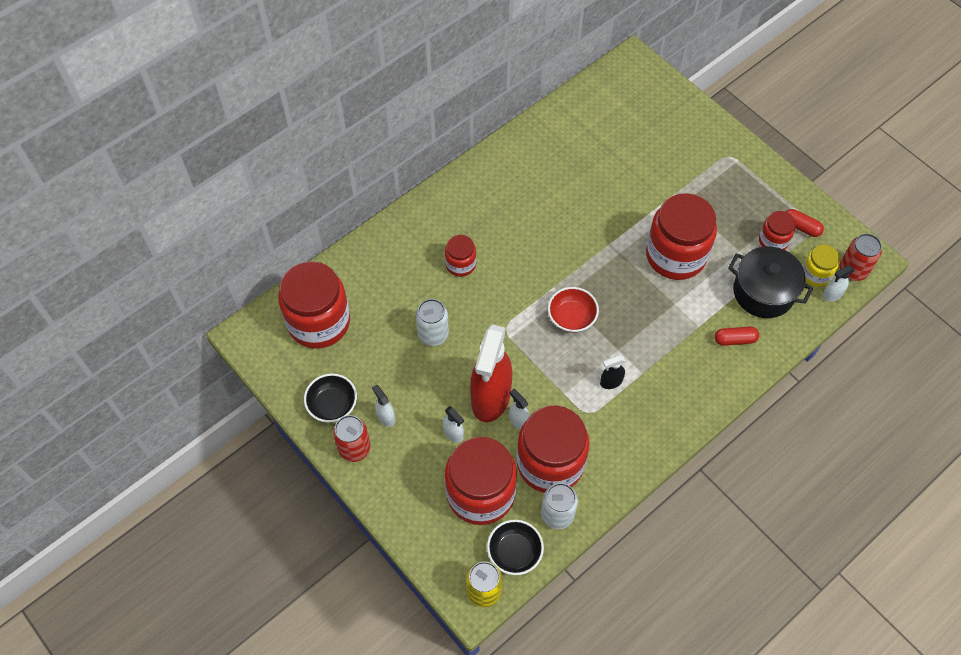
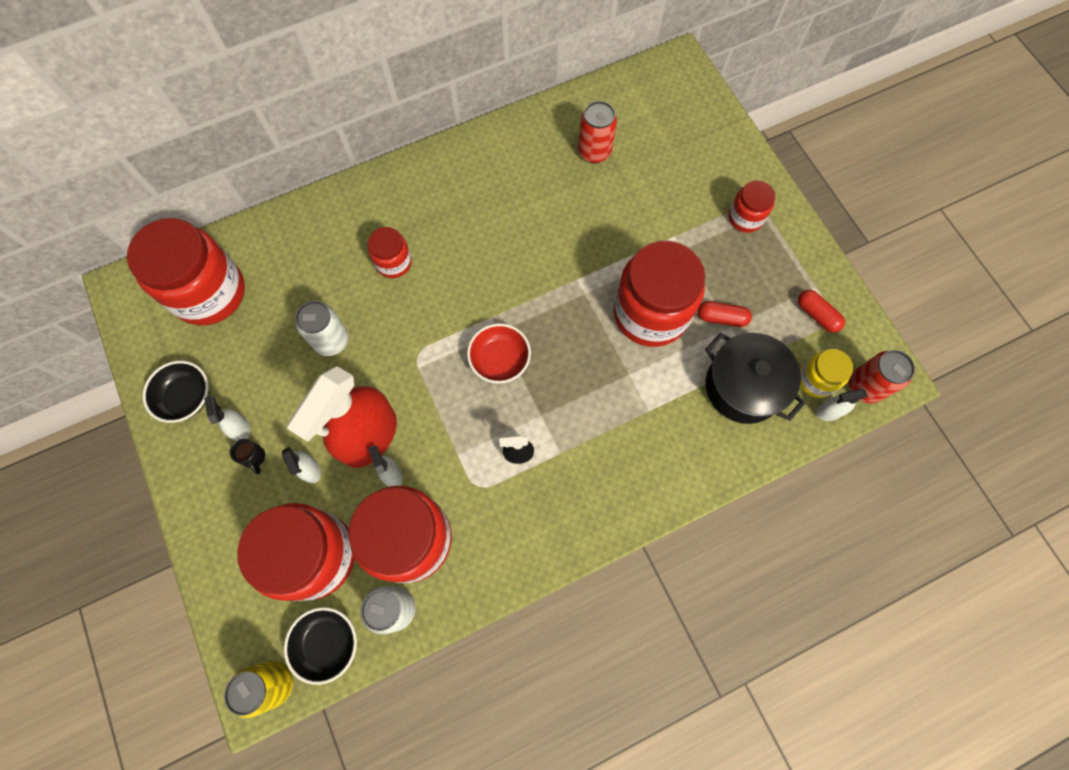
camera: 15 degrees right, 10 degrees up
(354, 448) = (191, 458): red can -> red can (594, 152)
(405, 435) = (254, 457): none -> black mug
(735, 339) = (688, 439): red capsule -> red capsule (721, 318)
(773, 241) = (776, 324): red jar -> red jar (745, 218)

